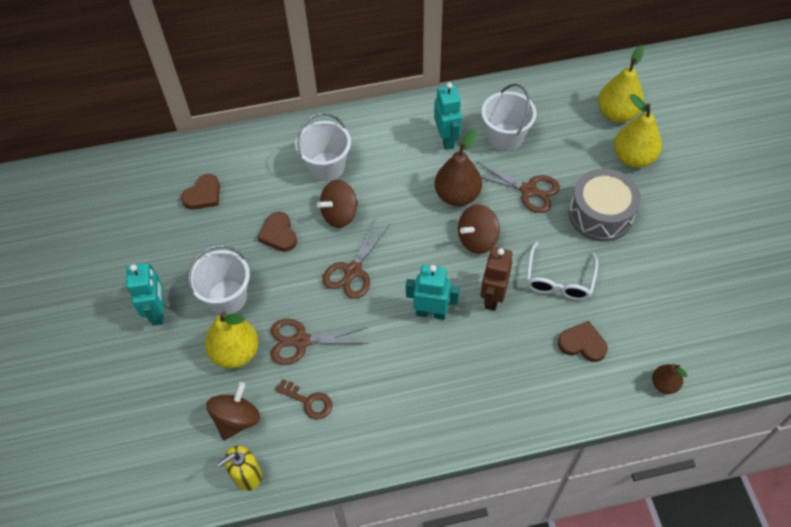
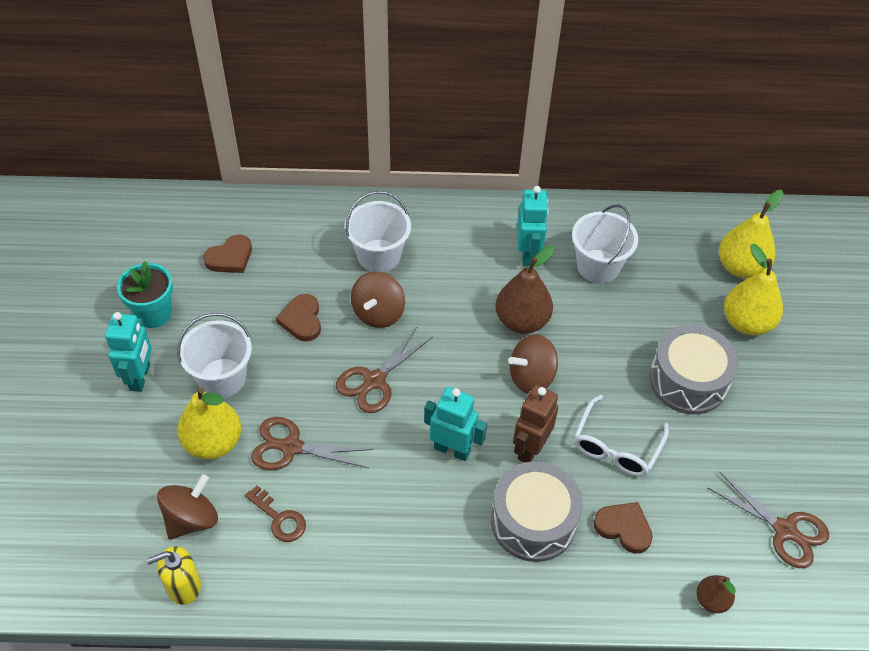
camera: 10 degrees right, 5 degrees down
(153, 256) = (154, 314): none -> turquoise flower pot
(340, 214) = (378, 313): brown spinning top -> brown spinning top turned 45 degrees counterclockwise
(511, 355) = (533, 521): none -> grey drum
(528, 190) = (608, 333): brown scissors -> brown scissors (784, 530)

